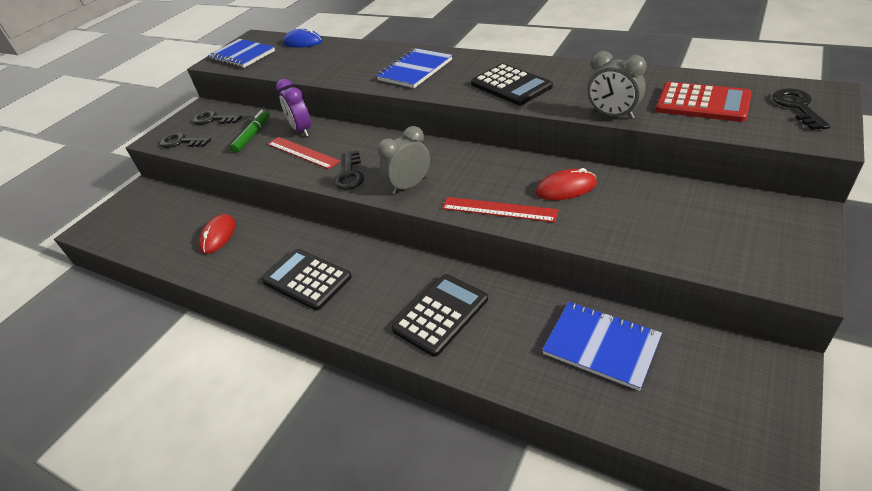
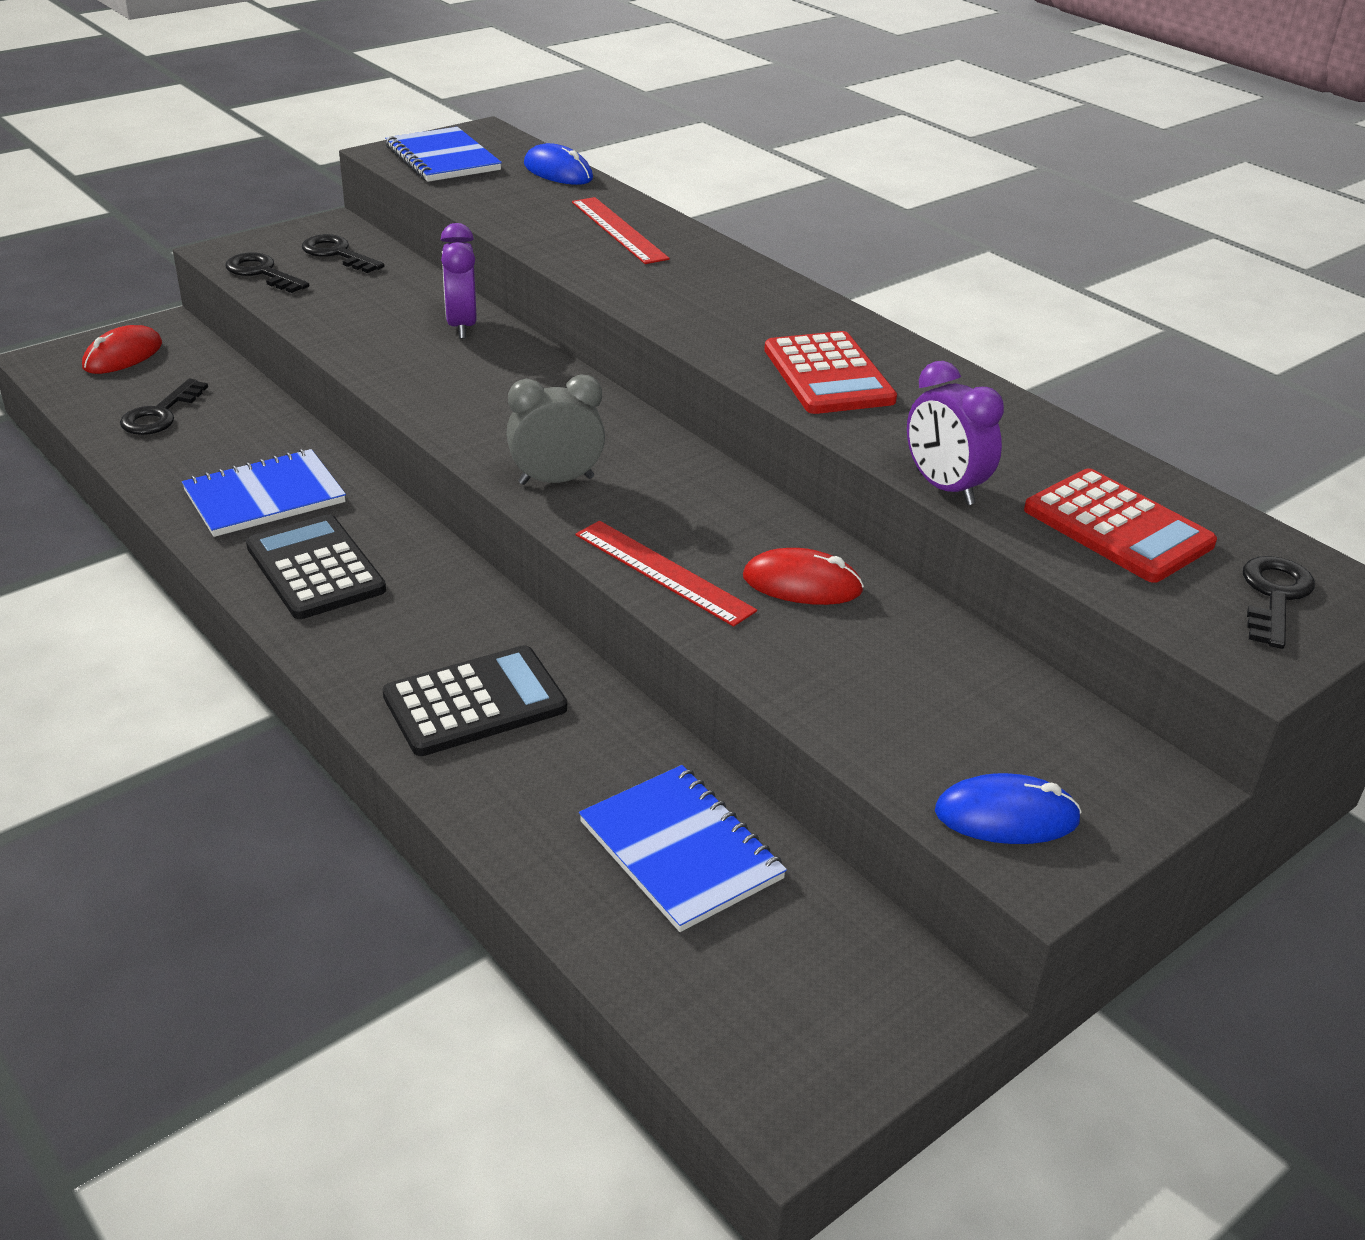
camera: 15 degrees right, 5 degrees down
(218, 236) = (231, 449): red mouse -> red mouse (123, 356)
(252, 135) = (378, 304): green marker -> none
(302, 152) = (433, 362): red ruler -> red ruler (618, 230)
(350, 174) = (479, 426): black key -> black key (160, 414)
(415, 70) = (697, 289): blue notebook -> blue notebook (264, 497)
(510, 85) = (828, 375): black calculator -> red calculator
(613, 115) = (944, 487): grey clock -> purple clock
(762, 260) = (1006, 816): none -> blue mouse

